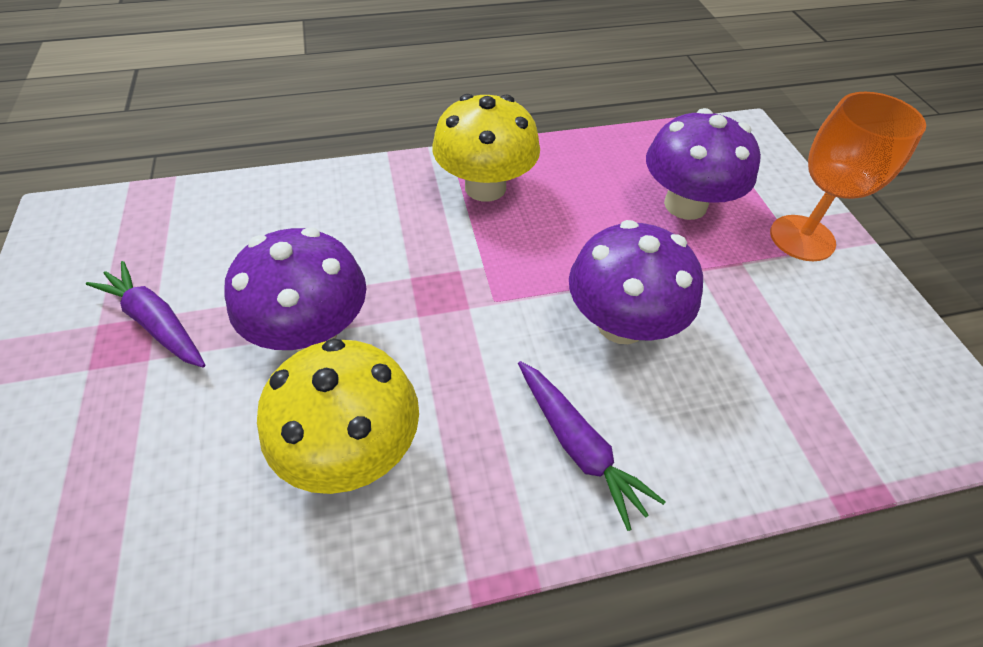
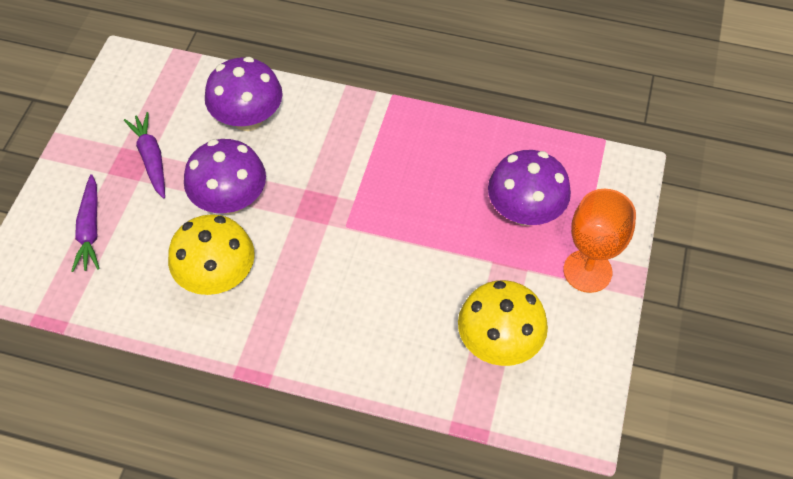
camera: 30 degrees right, 5 degrees up
(485, 187) = (394, 141): yellow mushroom -> yellow mushroom (498, 343)
(578, 446) = (334, 331): purple carrot -> purple carrot (90, 229)
(621, 323) = (412, 274): purple mushroom -> purple mushroom (248, 118)

